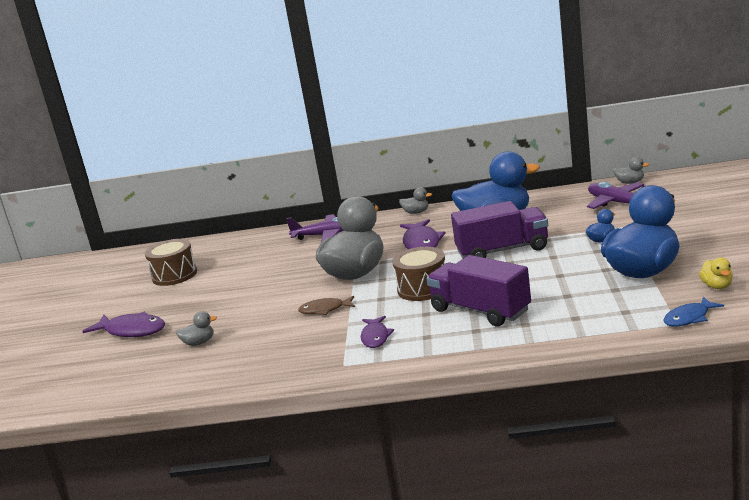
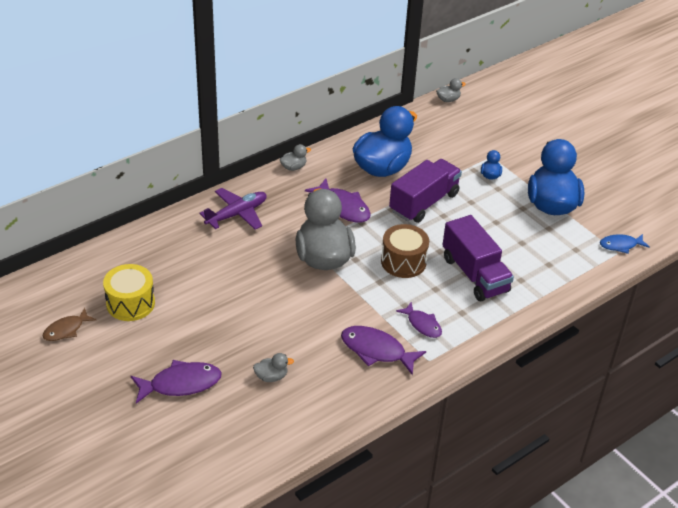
camera: 45 degrees left, 20 degrees up
(174, 275) = (130, 303): brown drum -> yellow drum
(199, 343) = (271, 377): grey duck -> grey duck turned 45 degrees clockwise
(307, 346) = (376, 350): none -> purple fish
(325, 310) = (344, 307): brown fish -> brown fish (66, 330)
(480, 310) = (474, 274): purple truck -> purple truck turned 120 degrees counterclockwise
(617, 203) = (461, 127): purple plane -> none
(689, 318) = (620, 245): blue fish -> blue fish turned 60 degrees clockwise
(717, 286) = (611, 210): yellow duck -> none

